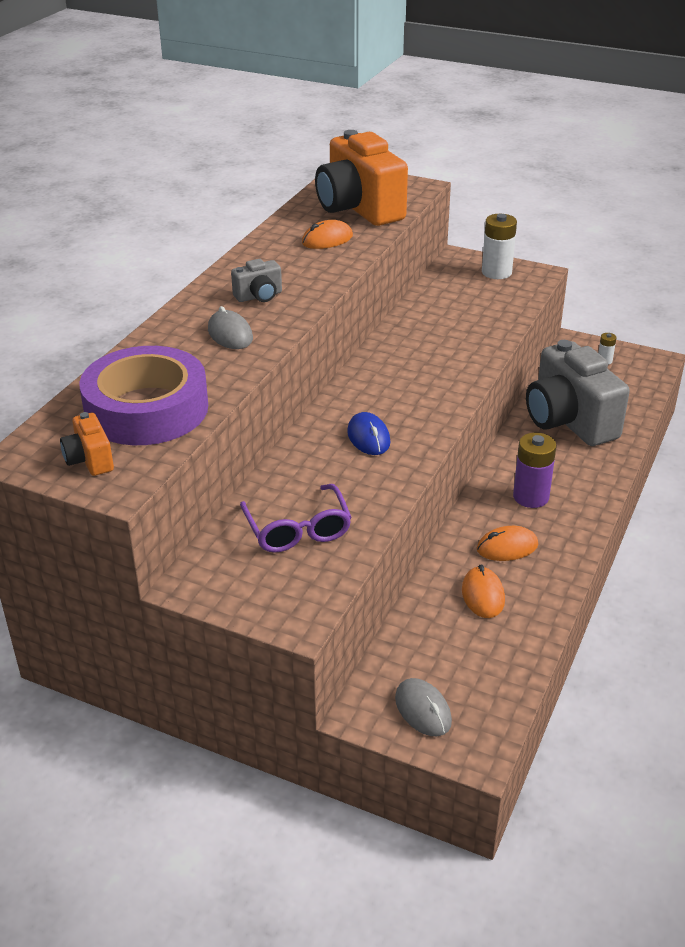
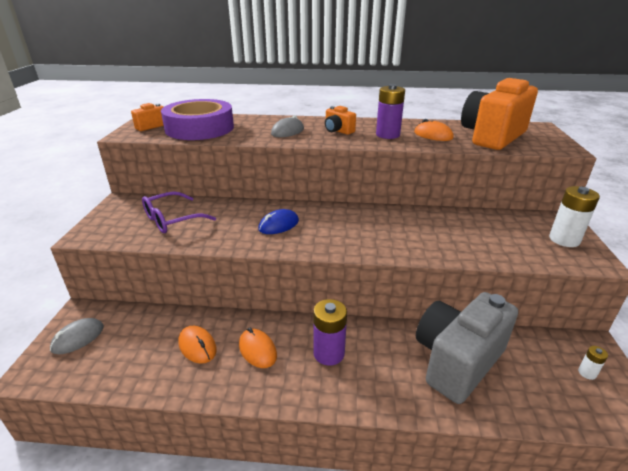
camera: 70 degrees right, 5 degrees down
(259, 296) = (338, 131): grey camera -> orange camera
(303, 267) = (387, 135): none -> purple battery
(483, 595) = (197, 346): orange mouse -> orange mouse turned 75 degrees clockwise

